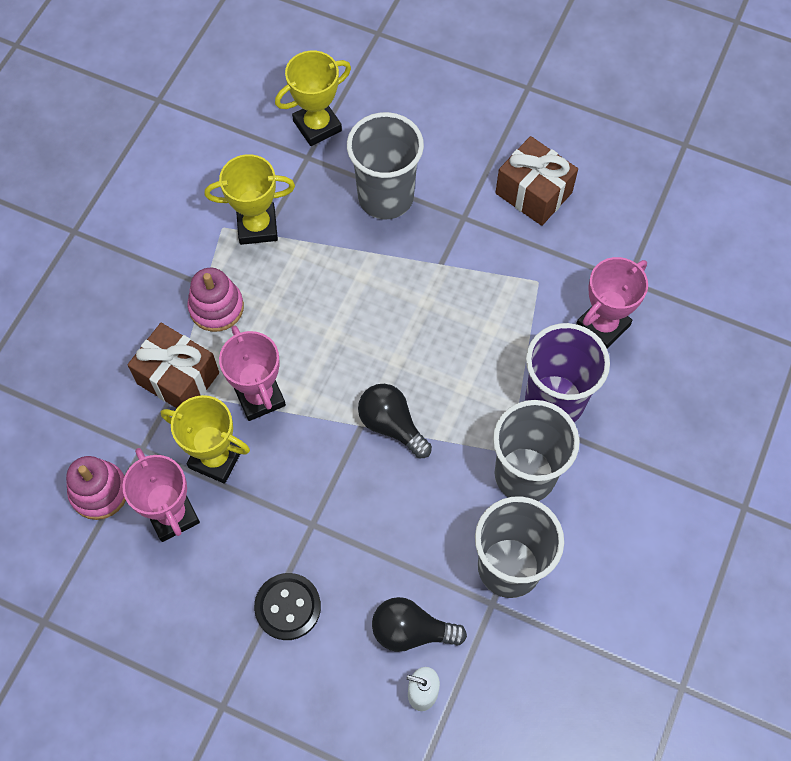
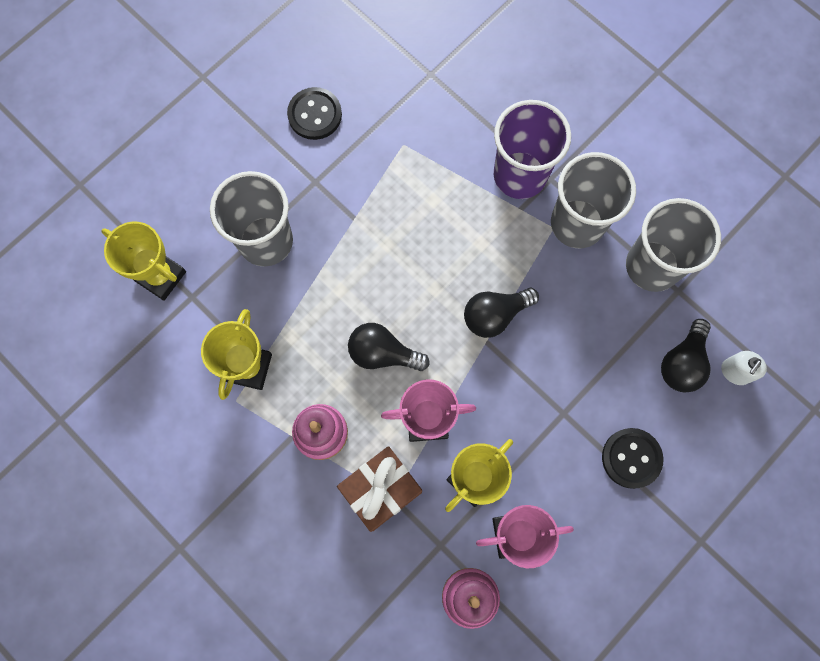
camera: 70 degrees left, 10 degrees up
(313, 335) = (383, 353): none -> black light bulb
(317, 126) = (161, 276): yellow trophy -> yellow trophy turned 45 degrees counterclockwise
(533, 193) = (315, 115): brown gift -> black button
(602, 325) = (465, 110): pink trophy -> none

